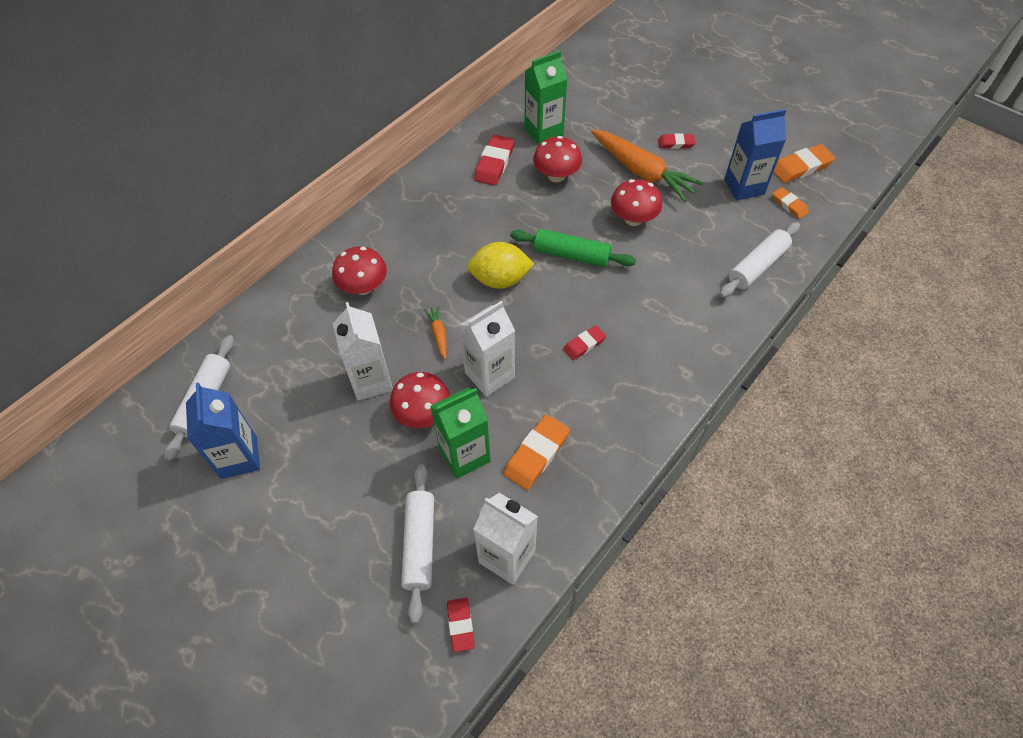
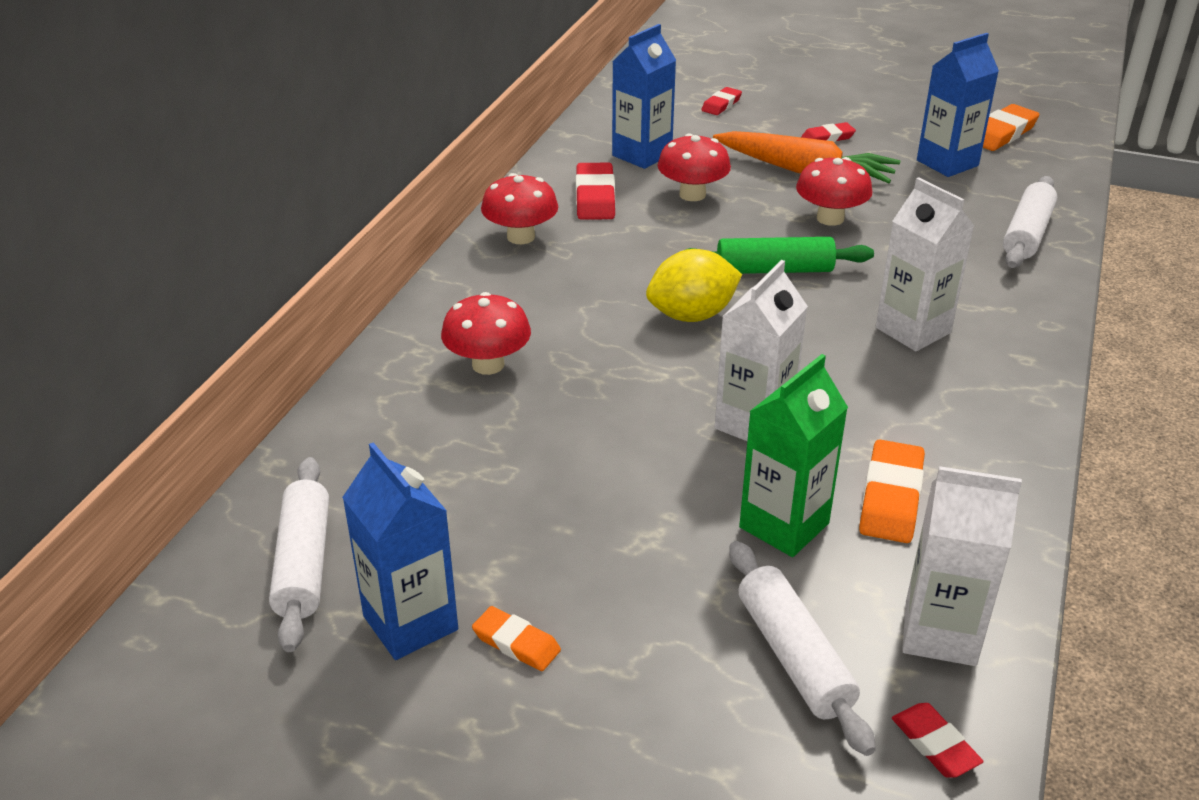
camera: 20 degrees left, 20 degrees down
(371, 381) = (574, 471): white carton -> white carton (913, 330)
(423, 414) = (684, 492): red mushroom -> red mushroom (521, 237)
(439, 334) = (643, 394): orange carrot -> none
(543, 131) = (642, 155): green carton -> blue carton
(584, 344) = (864, 359): red eraser -> red eraser (721, 105)
(789, 205) = (1016, 170): orange eraser -> orange eraser (516, 643)

